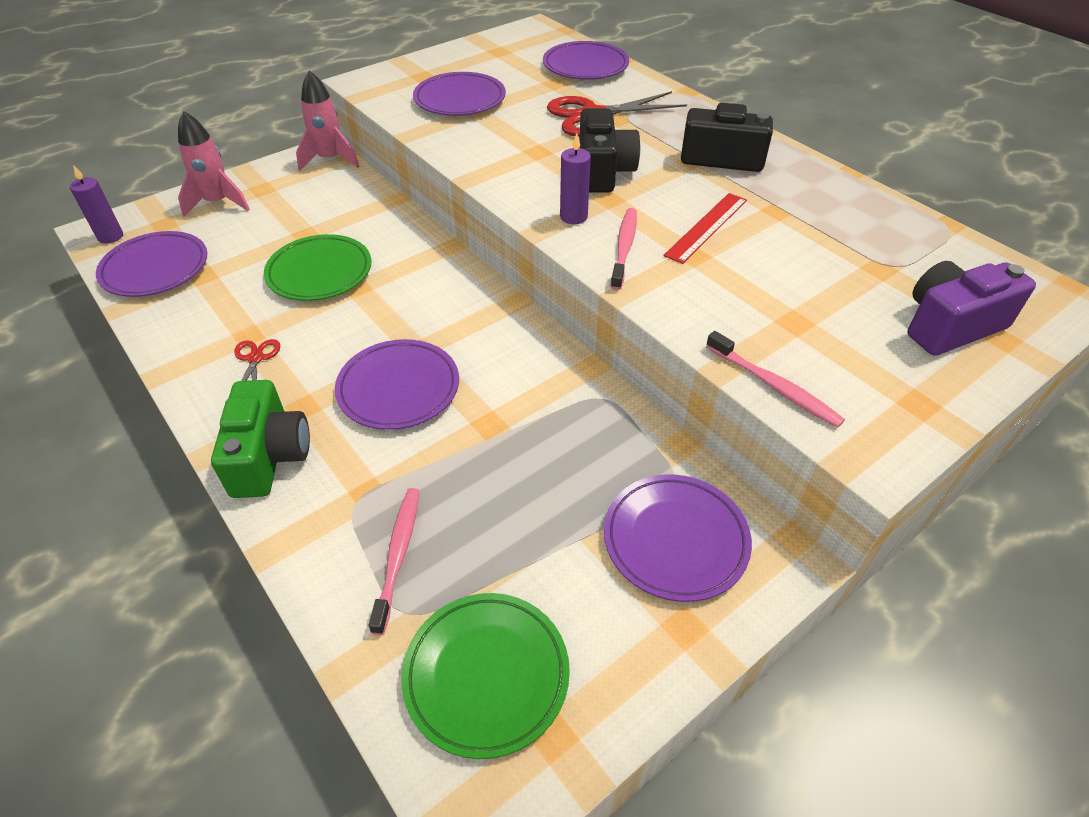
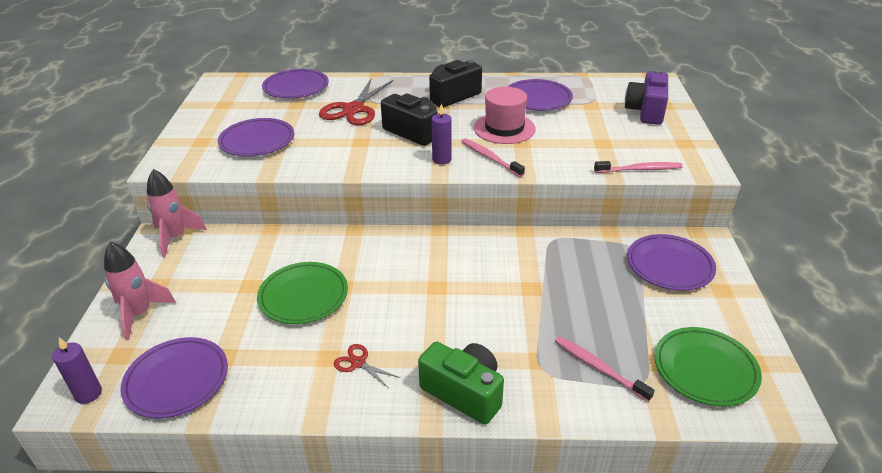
camera: 50 degrees left, 10 degrees down
(398, 388) = (463, 310): purple plate -> purple plate (537, 99)
(706, 227) = (504, 128): red ruler -> pink hat

